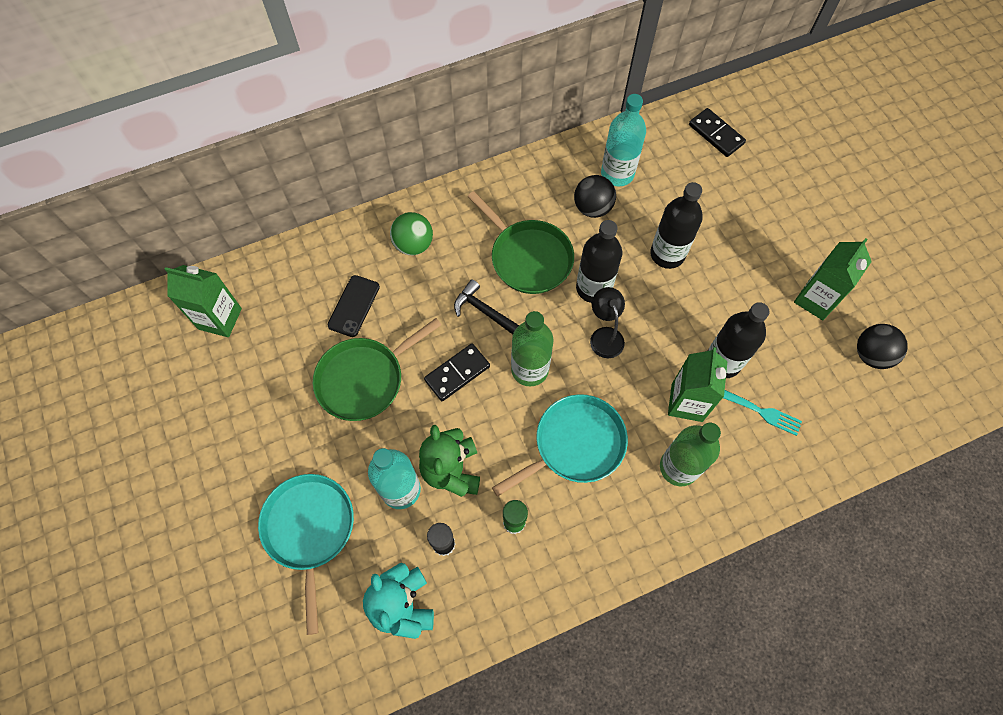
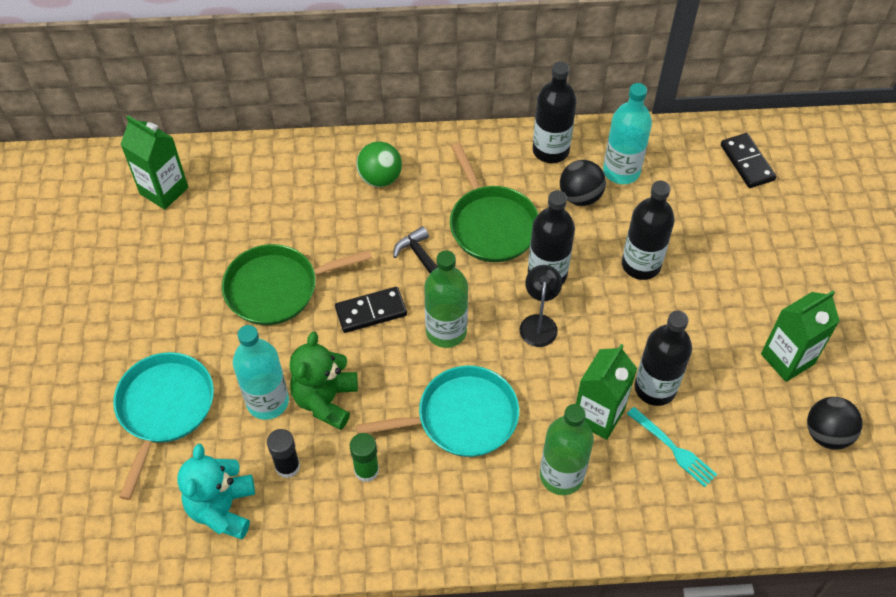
camera: 20 degrees right, 10 degrees down
(354, 306) = (296, 217): black phone -> none
(550, 173) = (550, 150): none -> black bottle

